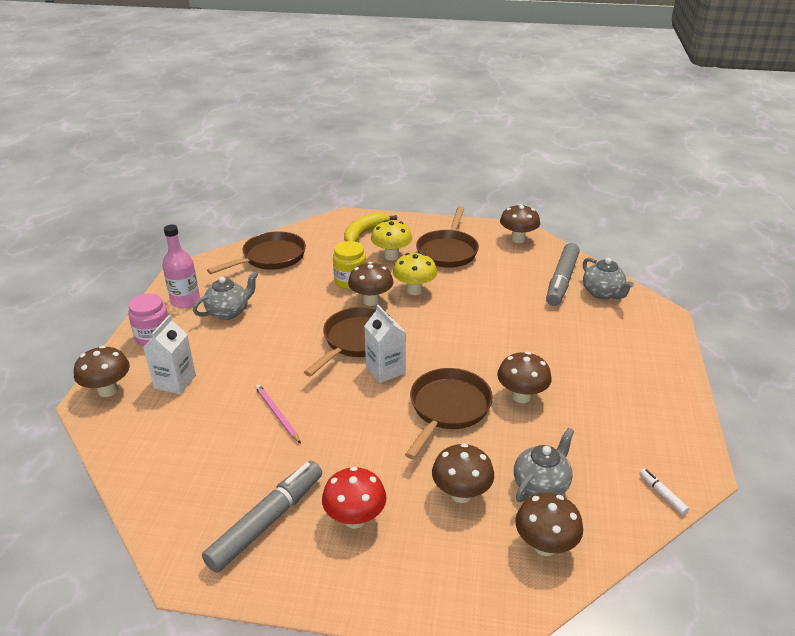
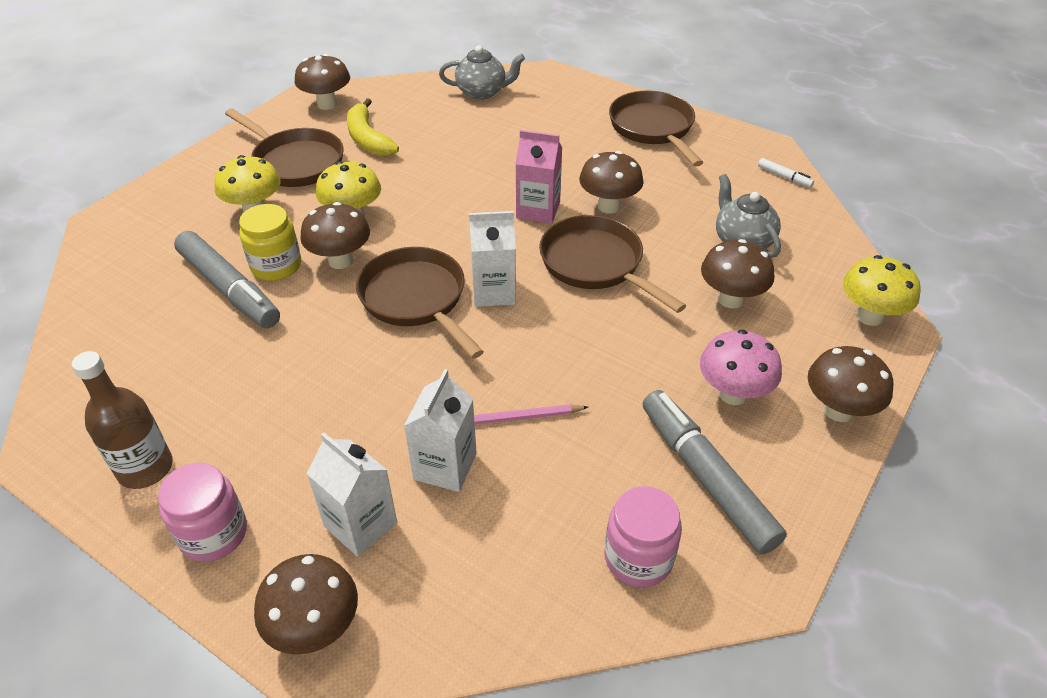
camera: 65 degrees left, 10 degrees up
(185, 301) = (145, 468): pink bottle -> brown bottle
(187, 503) = (638, 558): none -> pink jar
(227, 398) = (445, 466): none -> white carton
(229, 312) = (230, 417): grey teapot -> none
(270, 258) = (126, 332): brown pan -> brown pan (653, 128)
(355, 518) = (733, 394): red mushroom -> pink mushroom
(365, 233) = (169, 217): yellow banana -> yellow banana (368, 138)
(486, 363) = (538, 210): none -> pink carton
(503, 595) = (869, 316): none -> yellow mushroom
(545, 545) = (819, 268): brown mushroom -> brown mushroom (838, 410)
(562, 281) = (437, 107): grey marker -> grey marker (229, 289)
(662, 494) = (784, 177): white marker -> white marker turned 135 degrees counterclockwise

